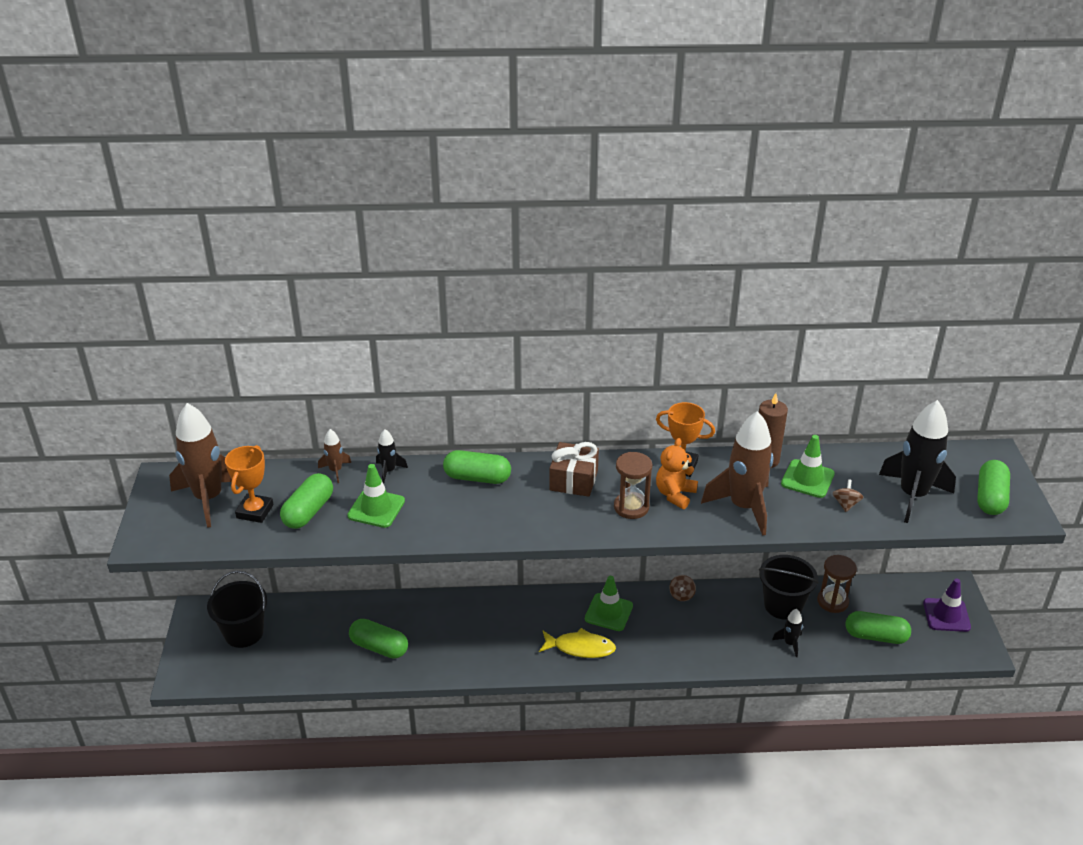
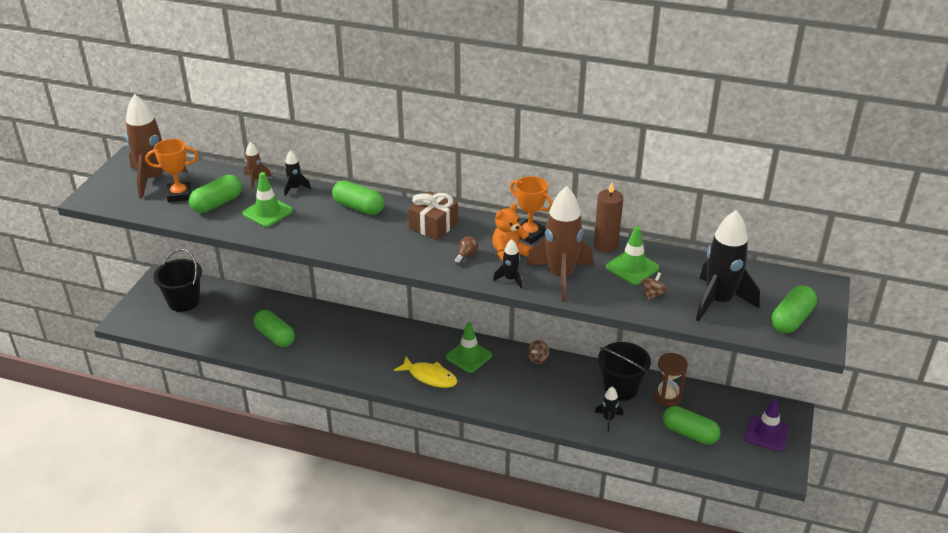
camera: 20 degrees right, 0 degrees up
(255, 511) = (179, 195): orange trophy -> orange trophy turned 45 degrees clockwise
(631, 507) = (466, 255): brown hourglass -> brown light bulb
(695, 523) = (510, 279): none -> black rocket

